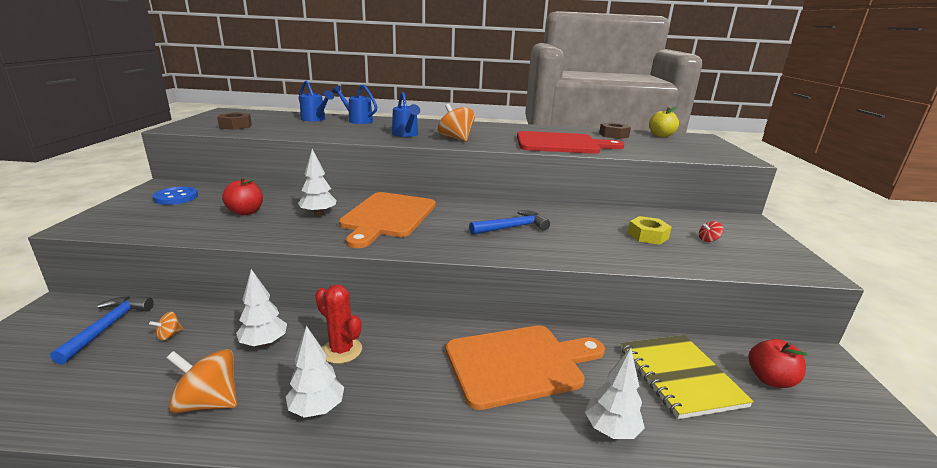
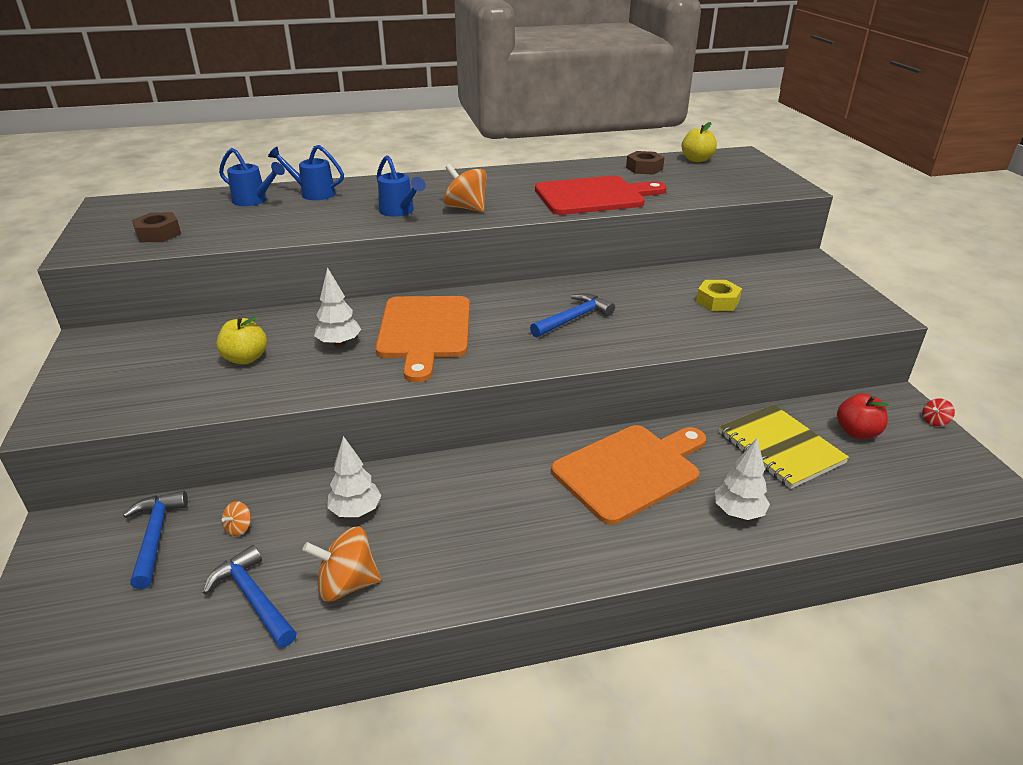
camera: 15 degrees left, 10 degrees up
(128, 394) = (253, 598): none -> blue hammer
(176, 197) = (130, 354): blue button -> none
(246, 212) = (246, 358): red apple -> yellow apple
(317, 409) = (462, 562): white tree -> none
(341, 350) = (445, 499): red cactus -> none
(708, 240) = (778, 295): red spinning top -> red spinning top (934, 421)

